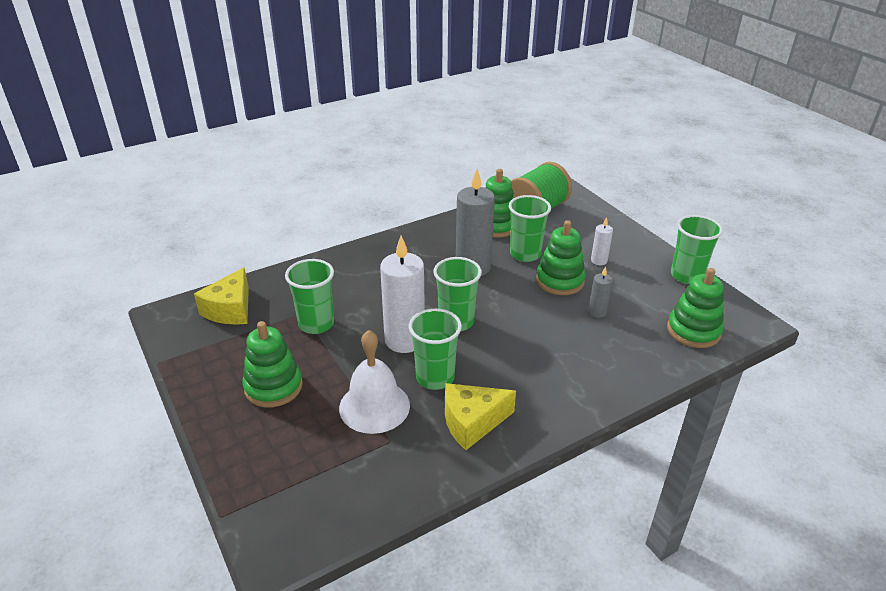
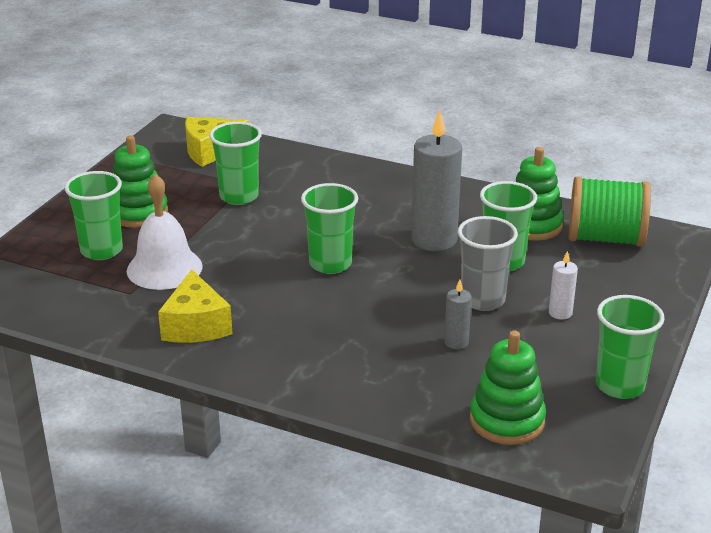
camera: 55 degrees right, 5 degrees down
(404, 340) = (269, 247): white candle -> none
(435, 378) = (235, 283): green cup -> green cup (101, 250)
(472, 422) = (196, 325): yellow cheese -> yellow cheese turned 135 degrees counterclockwise
(560, 281) = (482, 300): green stacking toy -> grey cup

